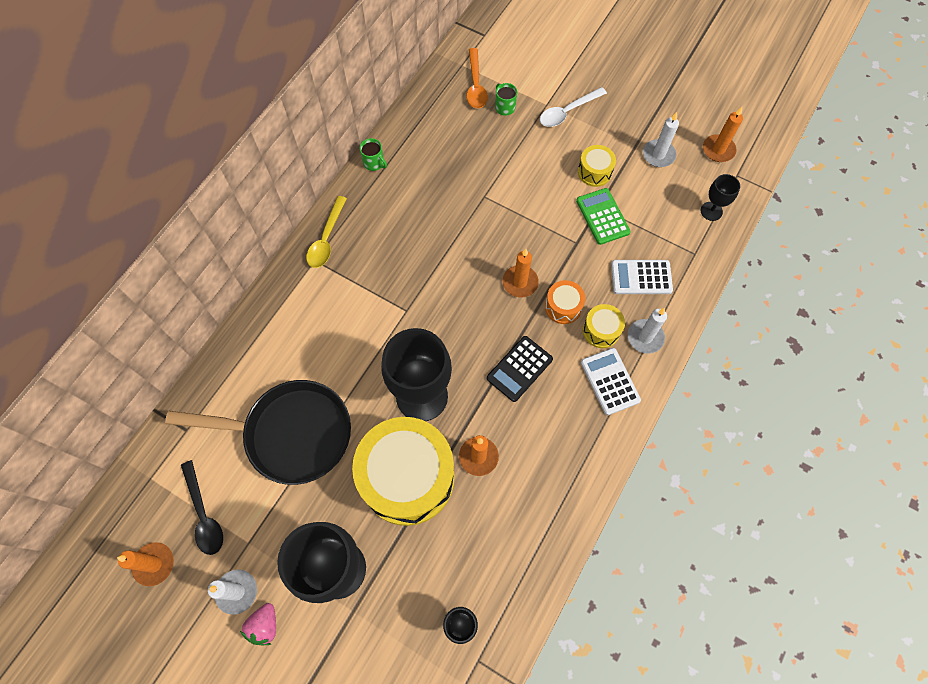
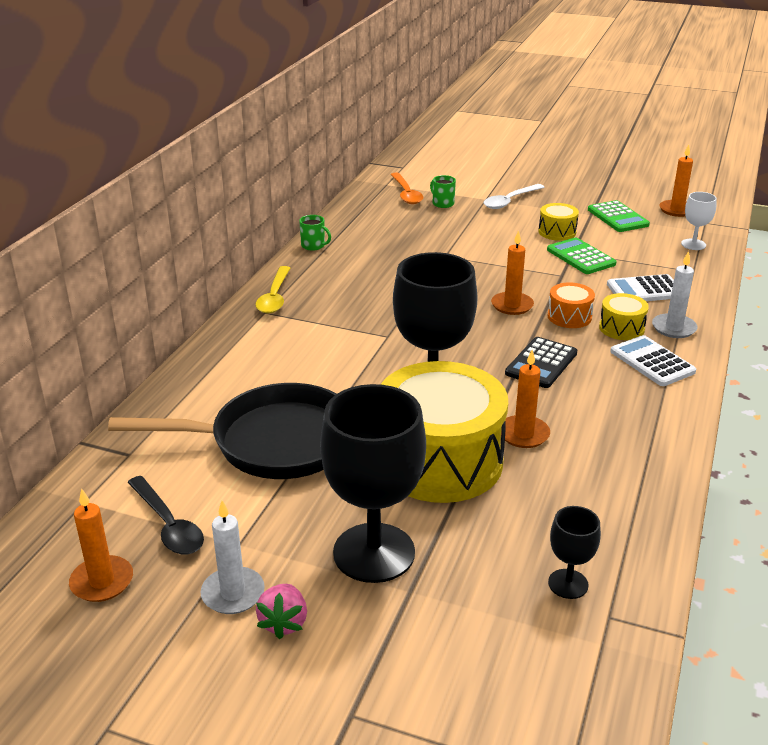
camera: 10 degrees left, 35 degrees down
(658, 155) = (618, 217): white candle -> green calculator
(711, 211) = (693, 244): black goblet -> white goblet

